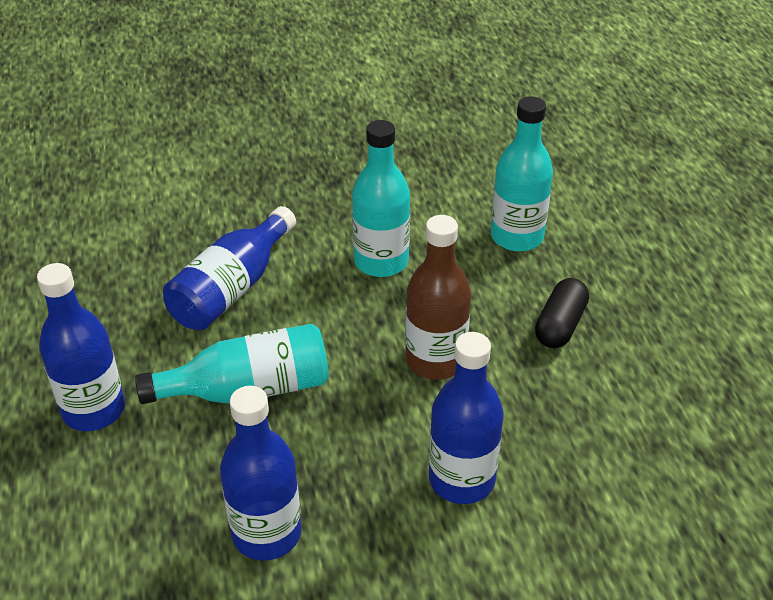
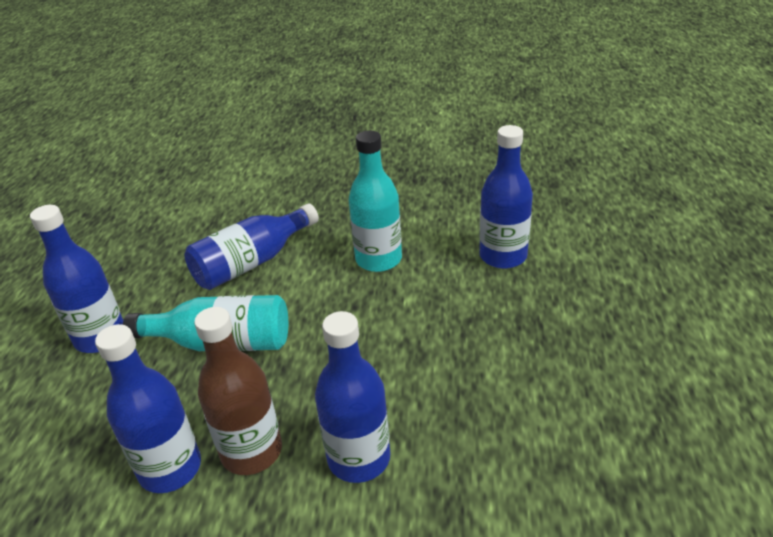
camera: 20 degrees right, 5 degrees down
(435, 360) = (385, 347): brown bottle -> brown bottle (251, 451)
(517, 237) = (503, 256): turquoise bottle -> blue bottle
(560, 325) = (510, 336): black capsule -> none

